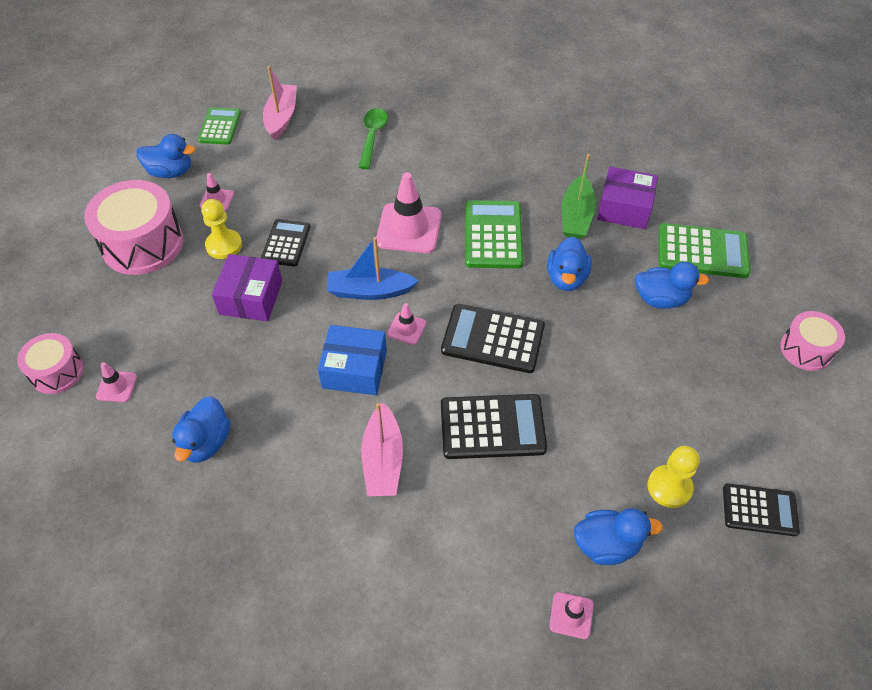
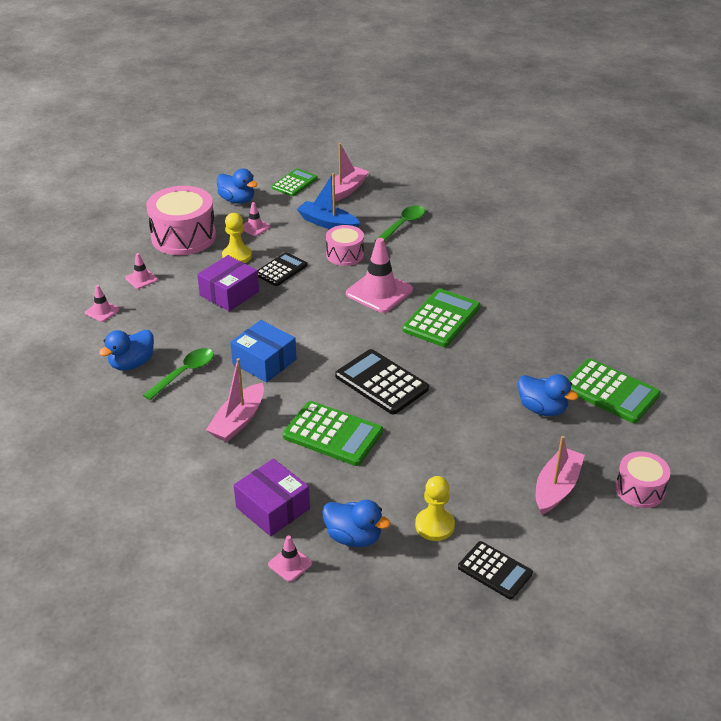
camera: 30 degrees right, 15 degrees down
(57, 372) = (73, 289): pink drum -> pink drum (345, 255)
(277, 426) = (184, 373): none -> green spoon
(370, 291) = (316, 320): blue boat -> blue boat (328, 223)
(406, 328) = (323, 352): pink traffic cone -> pink traffic cone (141, 279)
(492, 427) = (333, 434): black calculator -> green calculator
(566, 278) = (475, 367): blue duck -> none
(576, 216) = (522, 330): green boat -> none
(624, 208) = (569, 339): purple box -> purple box (273, 508)
(739, 384) = (556, 488): none -> pink boat

